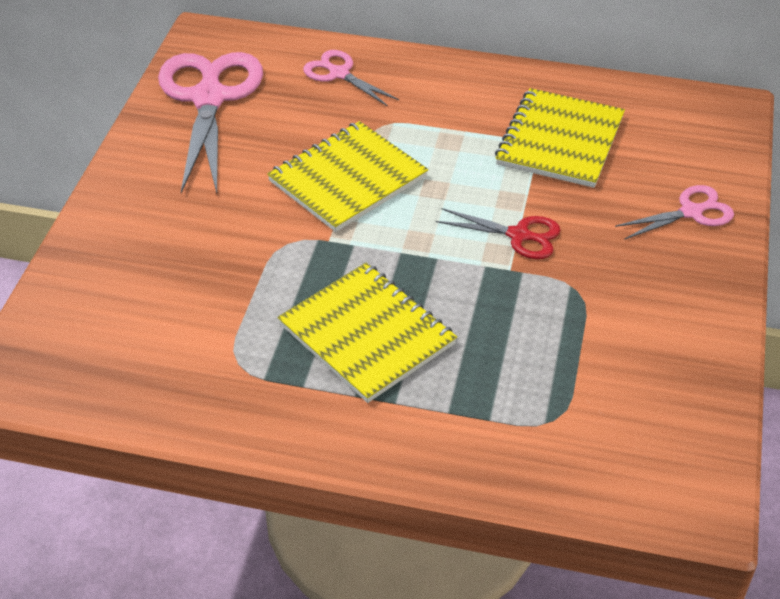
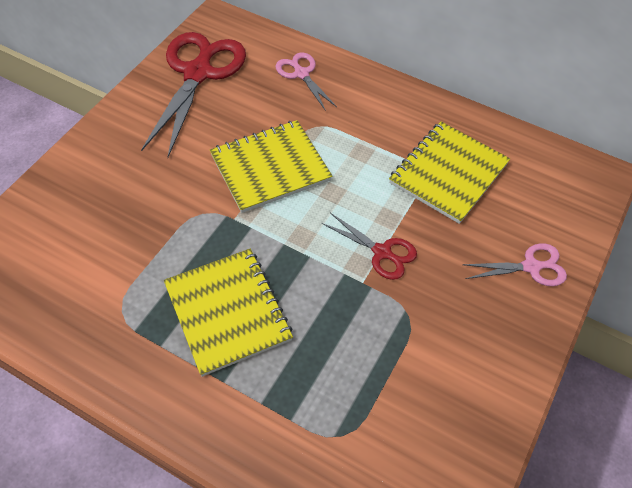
camera: 15 degrees right, 10 degrees up
(209, 99) = (198, 73): pink scissors -> red scissors

